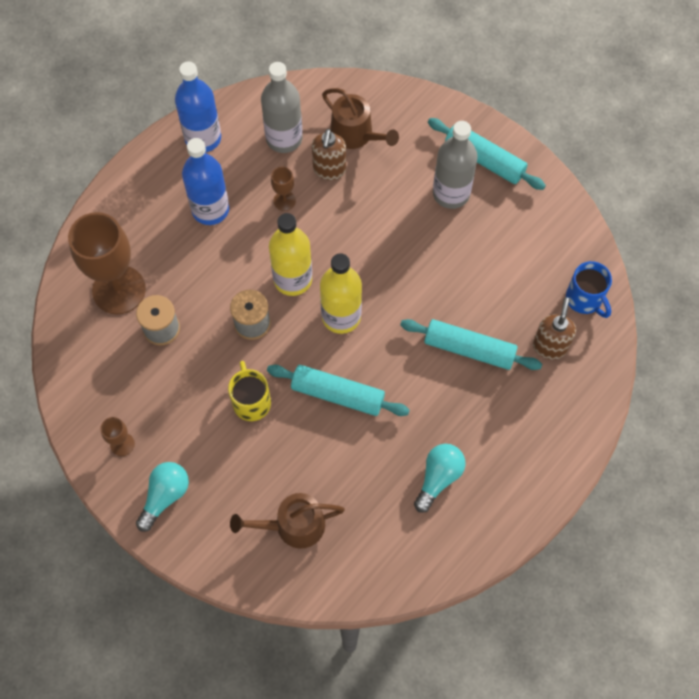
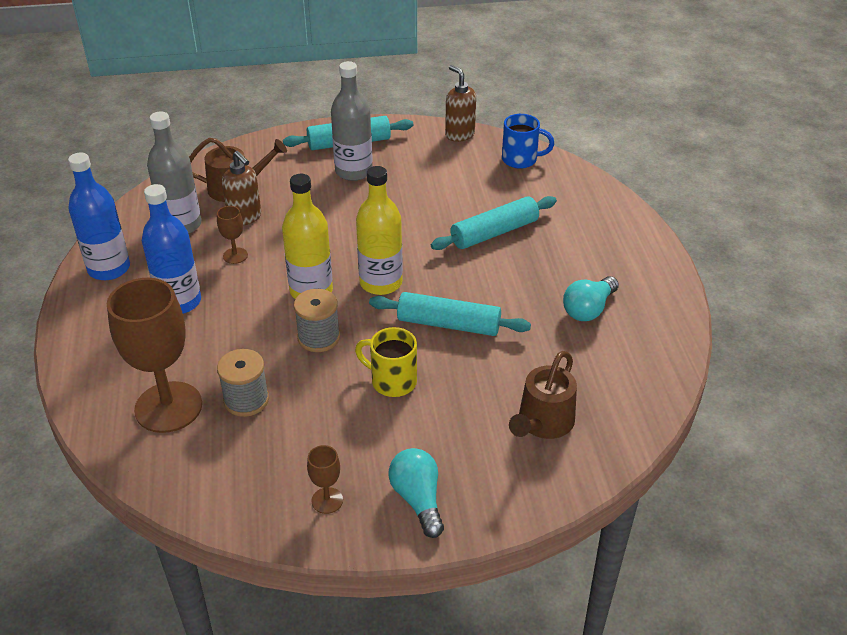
camera: 50 degrees left, 25 degrees down
(337, 394) = (448, 324): turquoise rolling pin -> turquoise rolling pin turned 45 degrees clockwise
(438, 478) = (588, 309): turquoise light bulb -> turquoise light bulb turned 120 degrees counterclockwise
(549, 346) = (539, 194): brown soap dispenser -> brown soap dispenser (459, 135)

